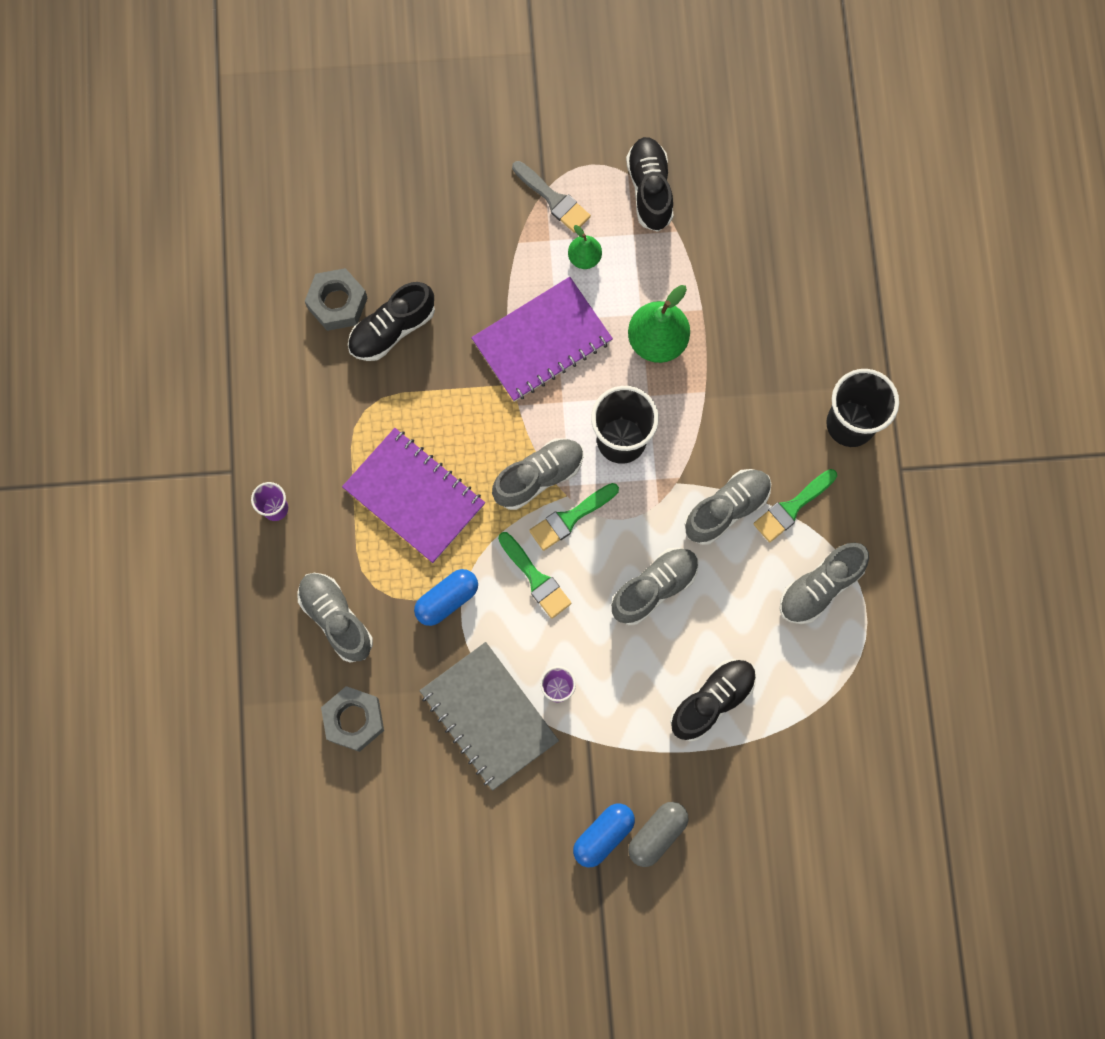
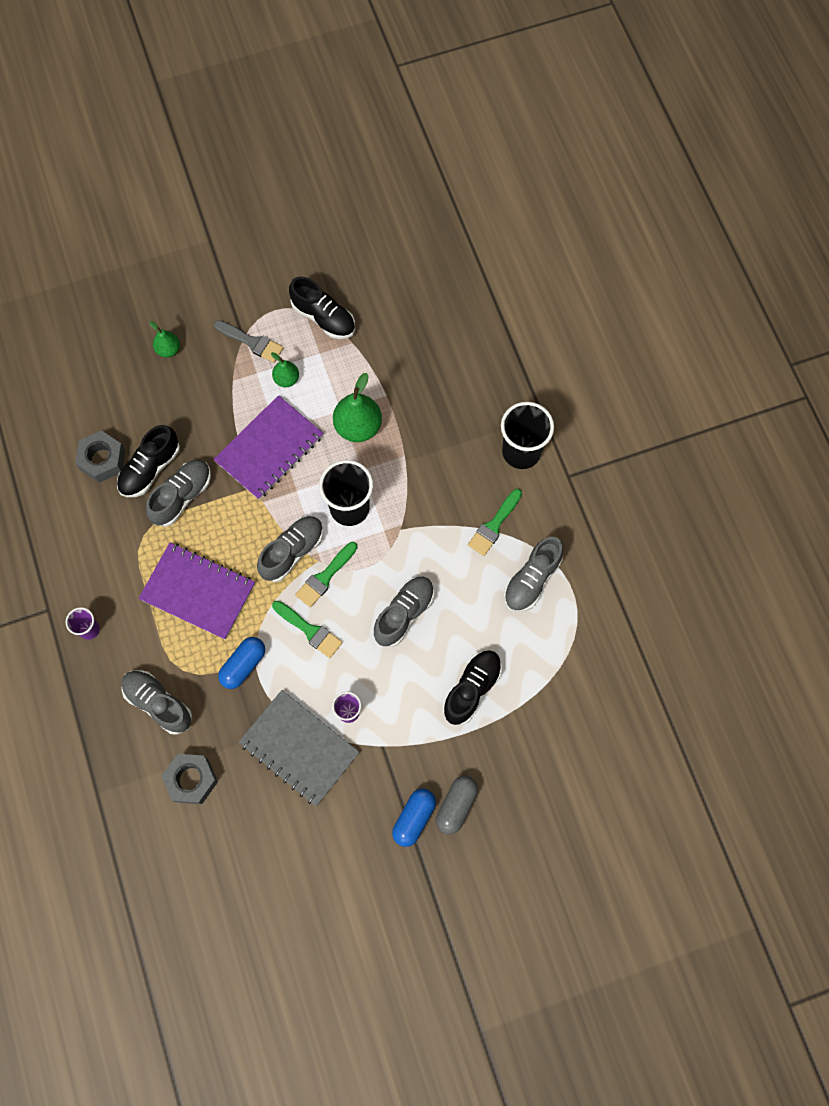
camera: 15 degrees left, 5 degrees down
(449, 183) = (168, 349): none -> green pear
(649, 189) = (323, 317): black shoe -> black shoe turned 150 degrees clockwise
(726, 509) = (444, 539): grey shoe -> grey shoe (182, 496)

